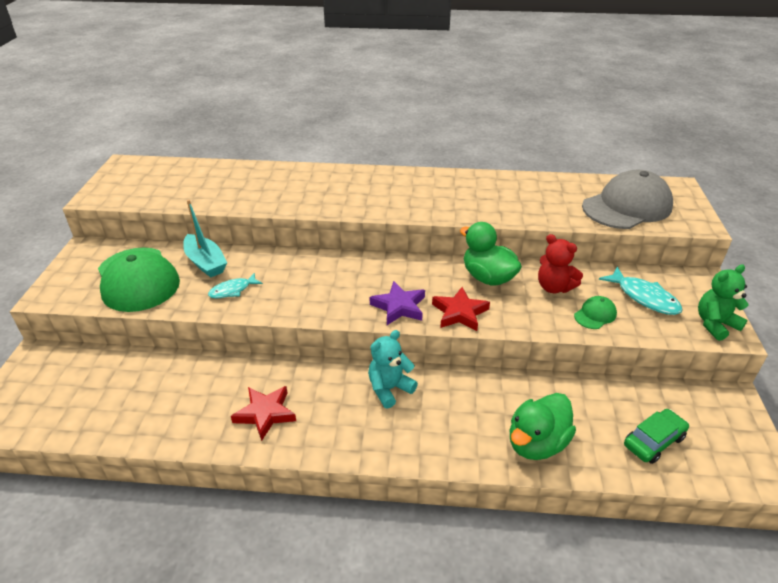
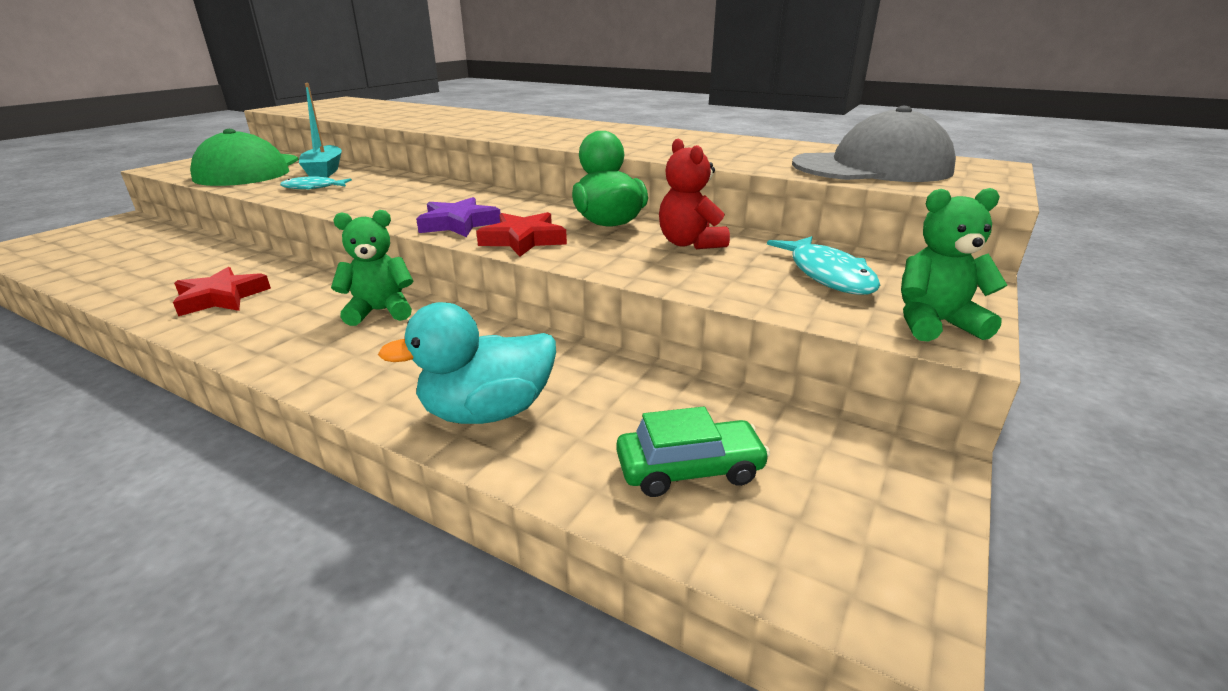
camera: 25 degrees right, 10 degrees down
(389, 389) = (380, 311): turquoise teddy bear -> green teddy bear
(536, 443) = (487, 412): green duck -> turquoise duck
(595, 315) = (718, 275): green cap -> none

